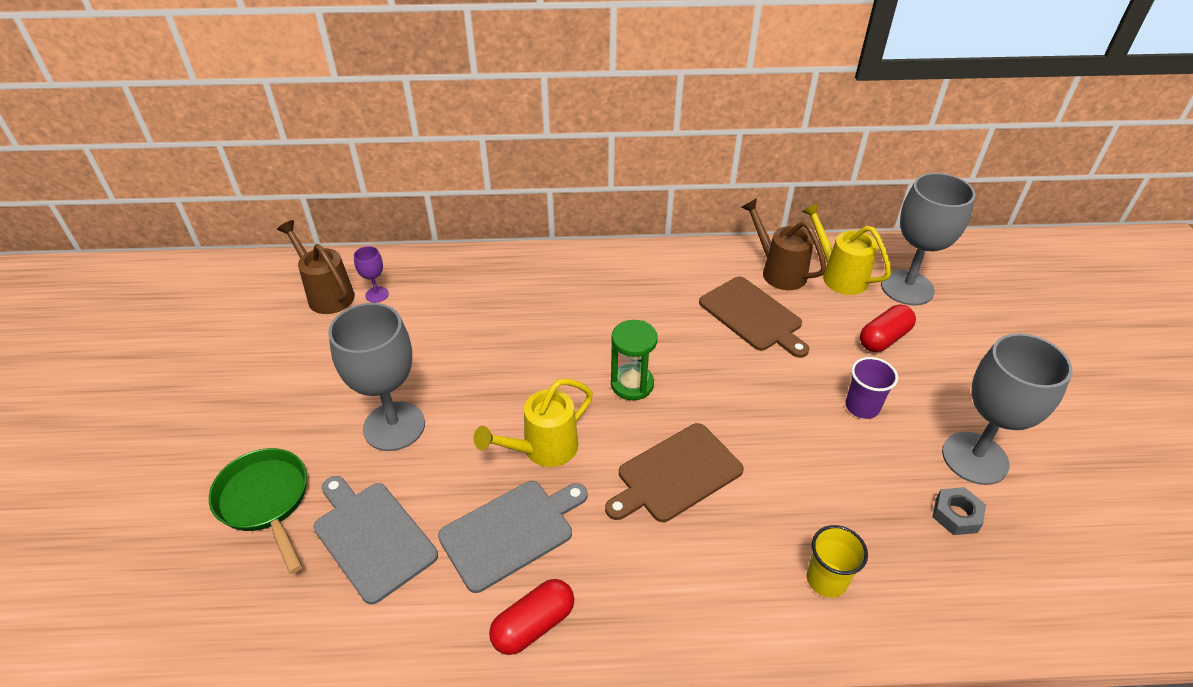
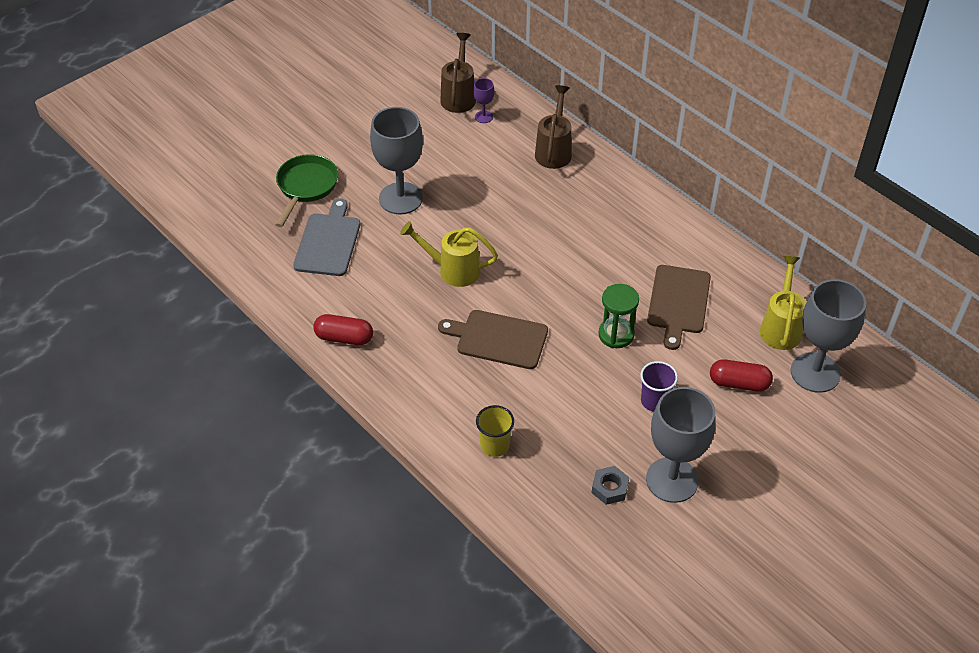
camera: 50 degrees right, 5 degrees up
(511, 531) = (387, 293): grey cutting board -> none
(632, 384) = (545, 278): green hourglass -> green hourglass (616, 334)
(779, 271) = (744, 292): brown watering can -> brown watering can (554, 151)

